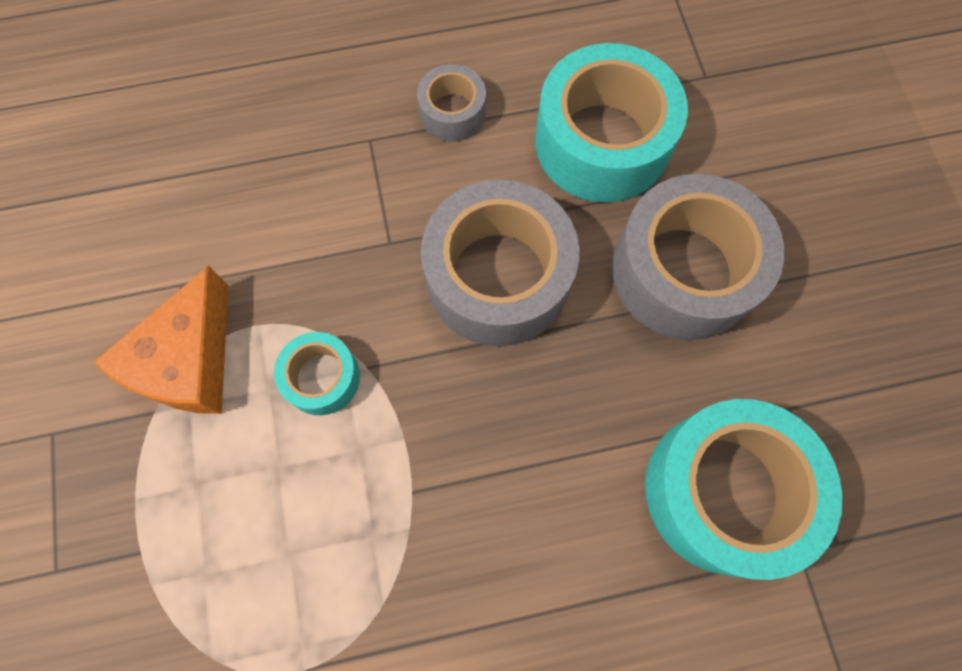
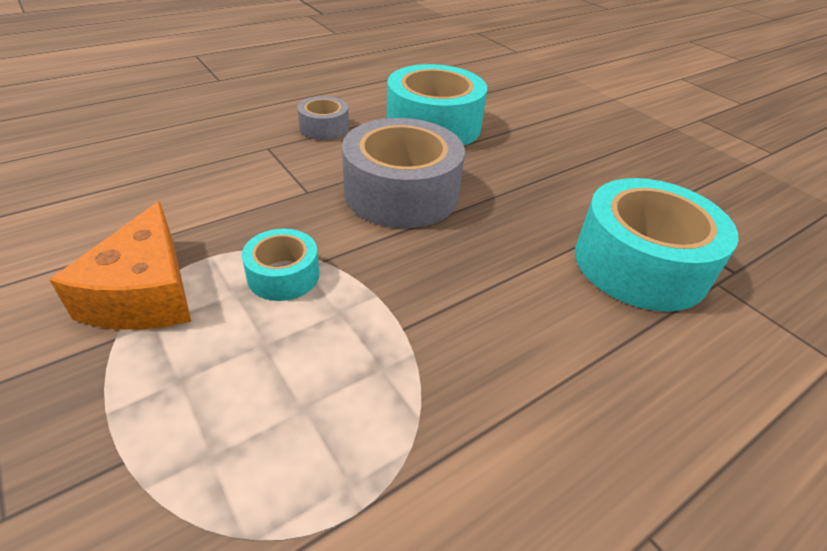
camera: 25 degrees left, 30 degrees down
(683, 271) = (526, 167): grey tape -> none

